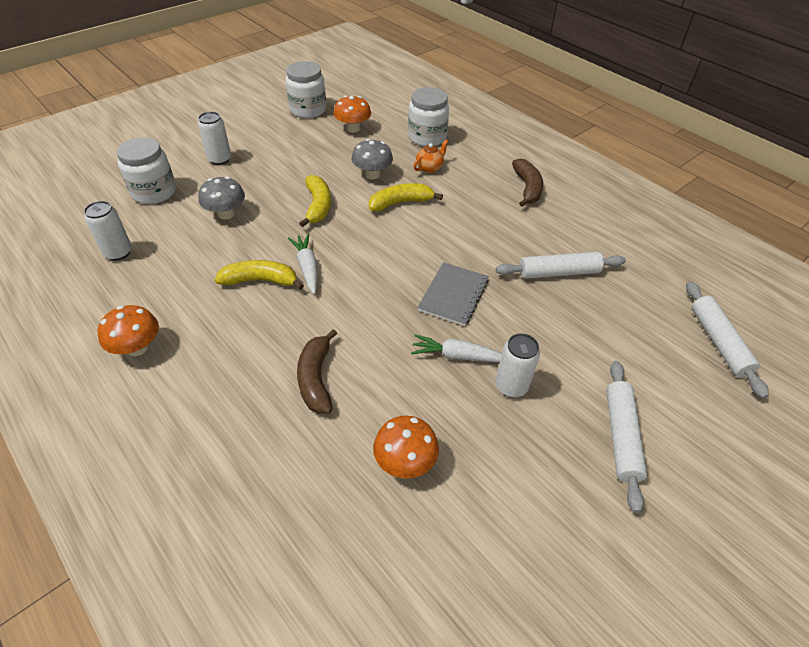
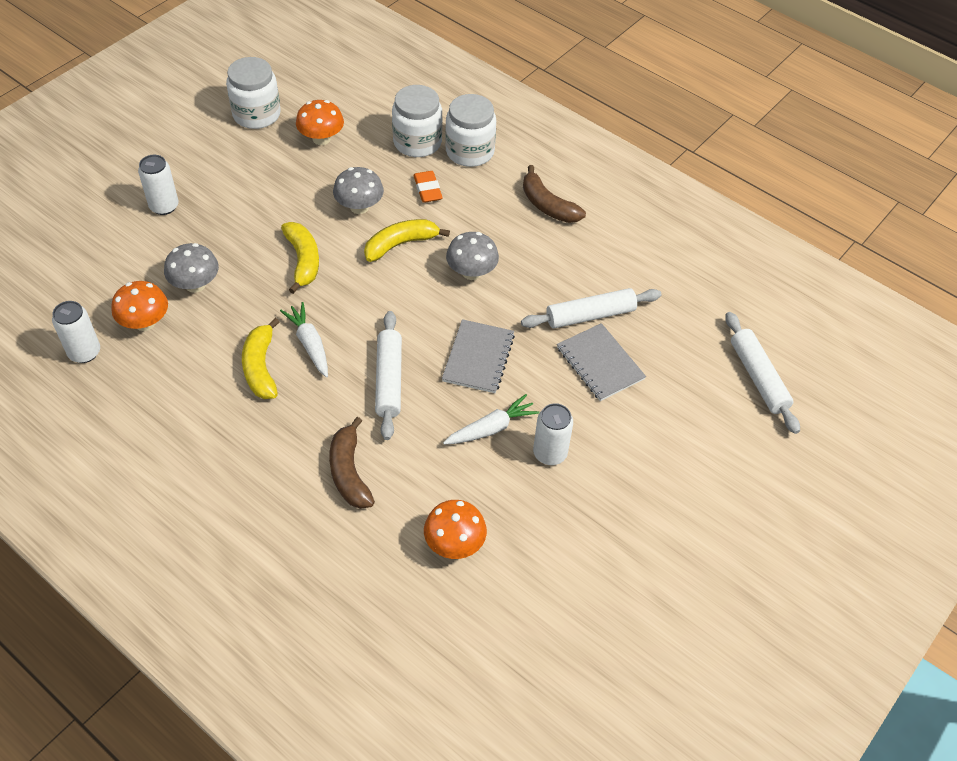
camera: 10 degrees left, 5 degrees up
(137, 347) = (148, 464): orange mushroom -> orange mushroom (145, 322)
(154, 192) = (97, 264): white jar -> white jar (470, 151)
(260, 281) = (261, 367): yellow banana -> yellow banana turned 90 degrees counterclockwise
(429, 168) = (427, 189): orange teapot -> orange eraser
(457, 229) = (471, 272): none -> grey mushroom
(457, 356) = (491, 428): white carrot -> white carrot turned 150 degrees clockwise
(527, 188) = (547, 205): brown banana -> brown banana turned 150 degrees clockwise
(565, 312) = (600, 363): none -> grey notebook
(621, 436) = (660, 490): white rolling pin -> white rolling pin (388, 380)

